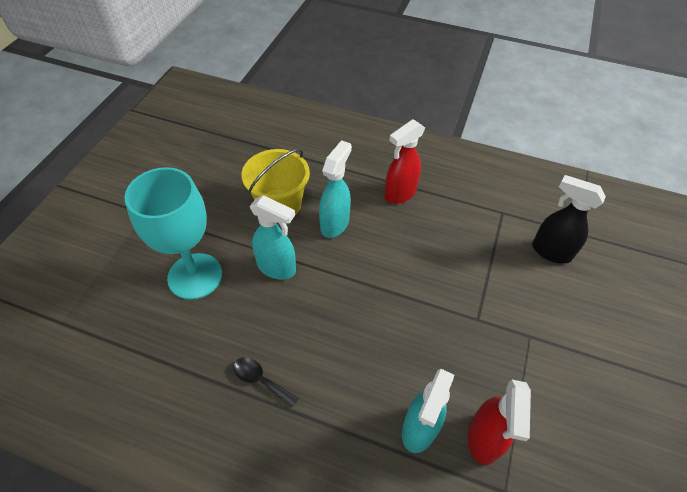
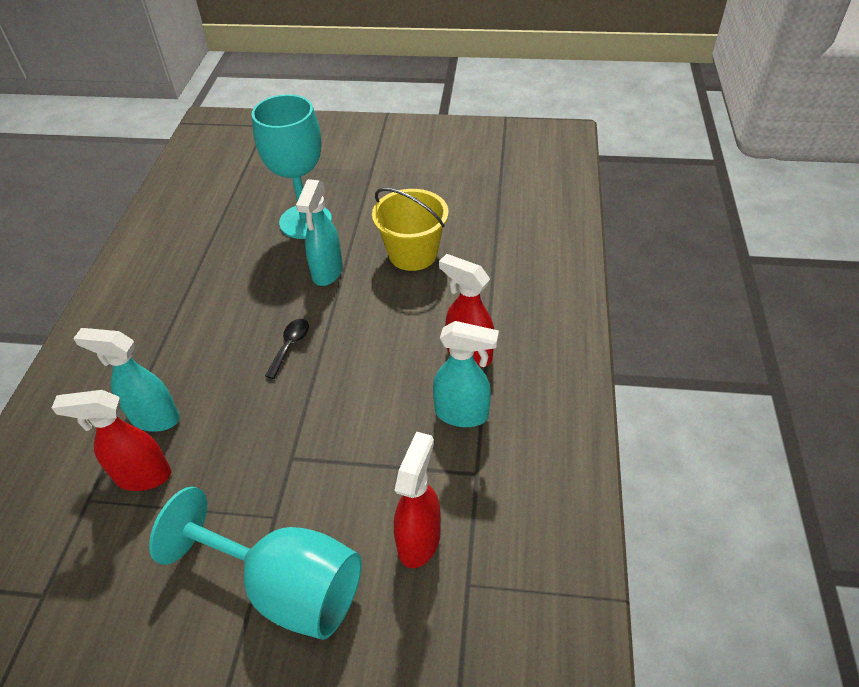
camera: 80 degrees right, 5 degrees down
(260, 380) = (201, 292): black spoon -> black spoon (290, 346)
(335, 224) = (399, 303): turquoise spray bottle -> turquoise spray bottle (462, 414)
(550, 251) = (419, 540): black spray bottle -> red spray bottle
(585, 333) = (286, 586): none -> turquoise goblet

